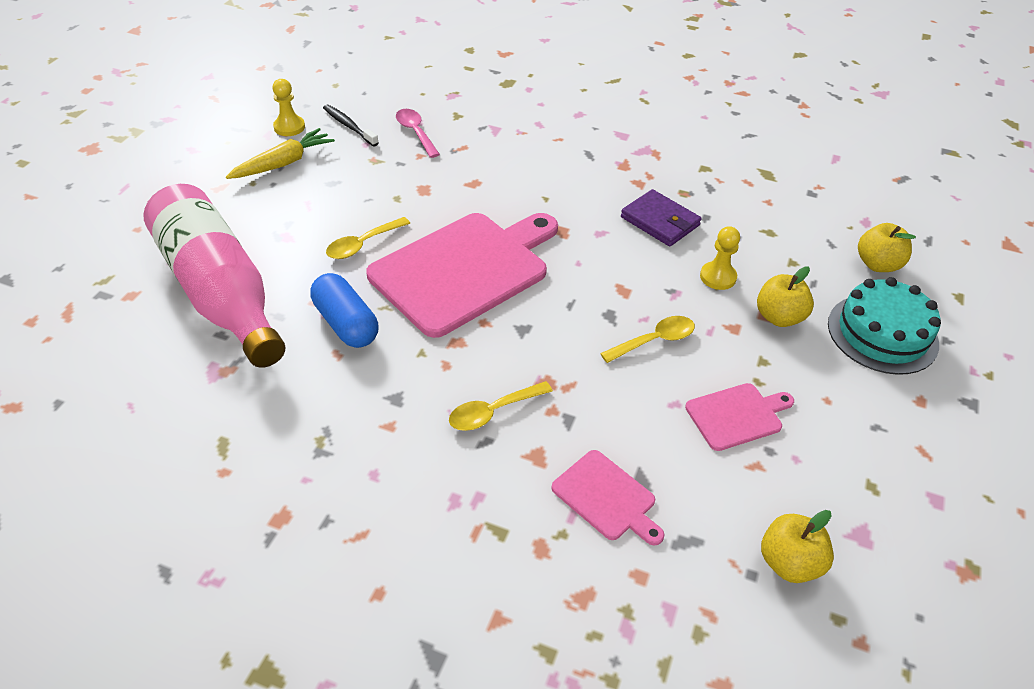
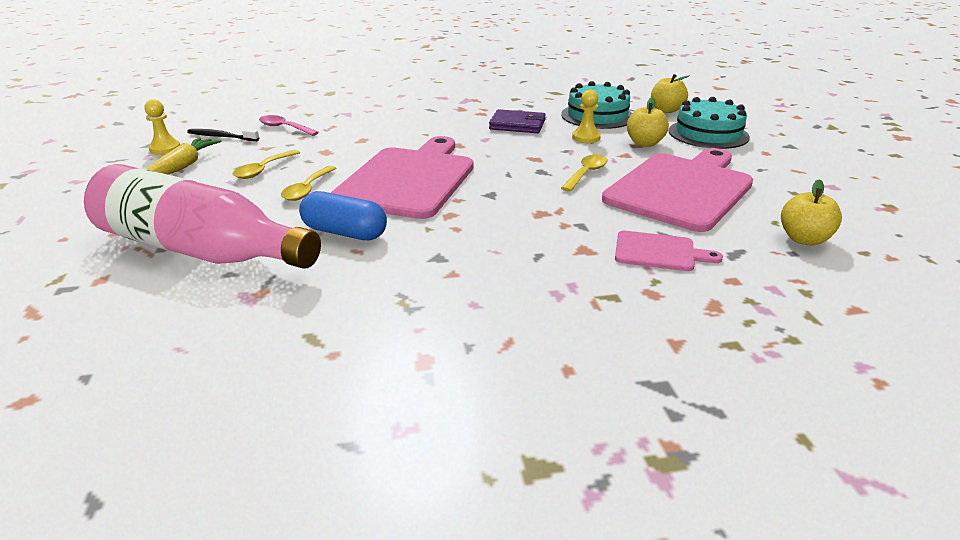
camera: 30 degrees left, 15 degrees down
(493, 412) = (523, 239): yellow spoon -> yellow spoon (263, 170)
(737, 416) = (682, 189): pink cutting board -> pink cutting board, size x2.15
(773, 241) = (597, 116): none -> turquoise cake

